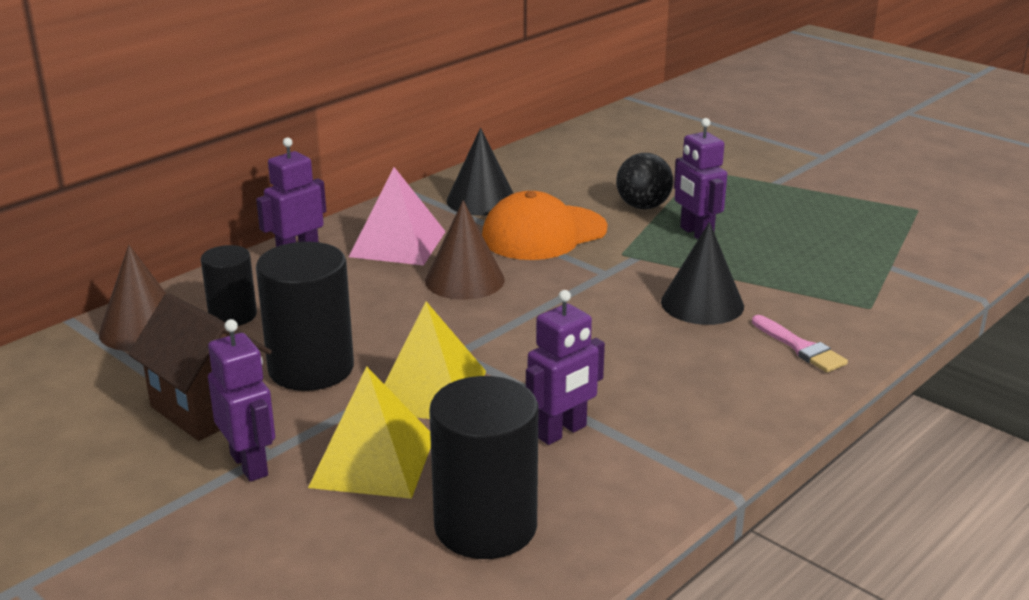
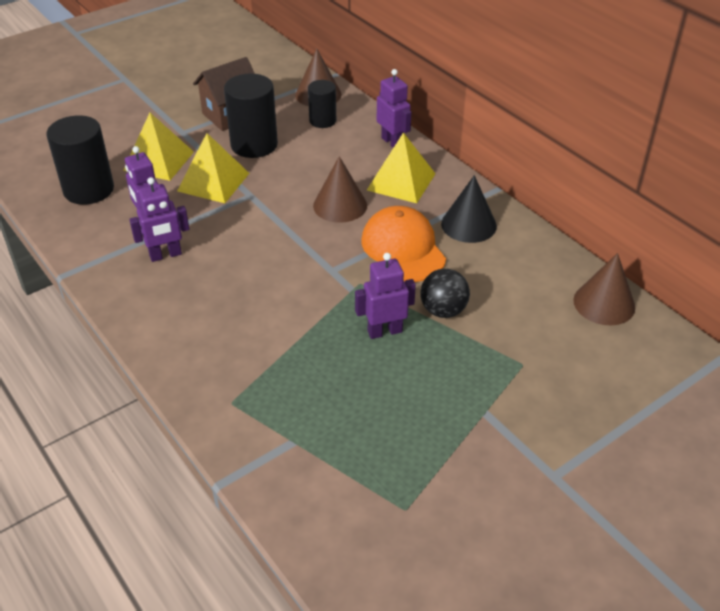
camera: 100 degrees right, 15 degrees up
(250, 465) = (175, 127): purple robot -> purple robot (165, 255)
(398, 244) = (401, 181): pink pyramid -> yellow pyramid
(589, 138) = (604, 303): none -> brown cone
(702, 303) = (270, 309): black cone -> none
(800, 347) = (192, 344): pink brush -> none

